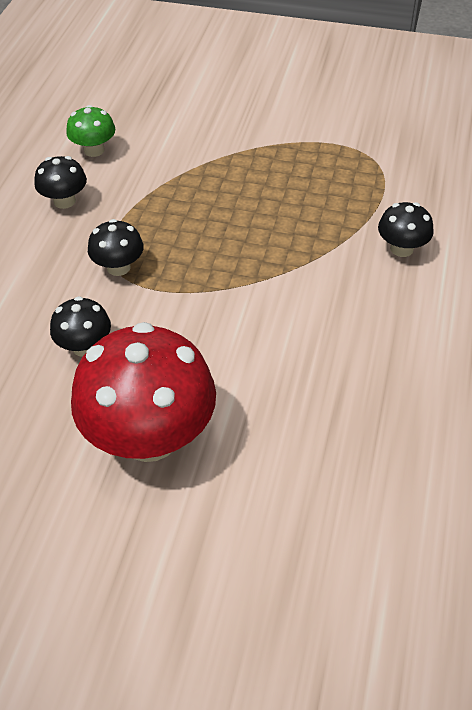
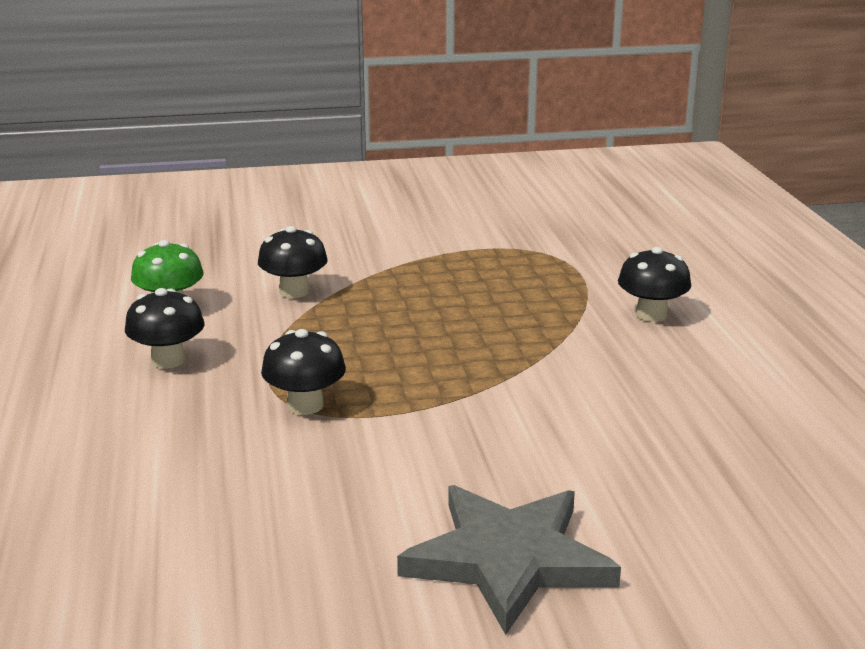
camera: 25 degrees left, 25 degrees down
(84, 346) = (326, 493): black mushroom -> black mushroom (294, 292)
(149, 436) = (508, 560): red mushroom -> grey star

